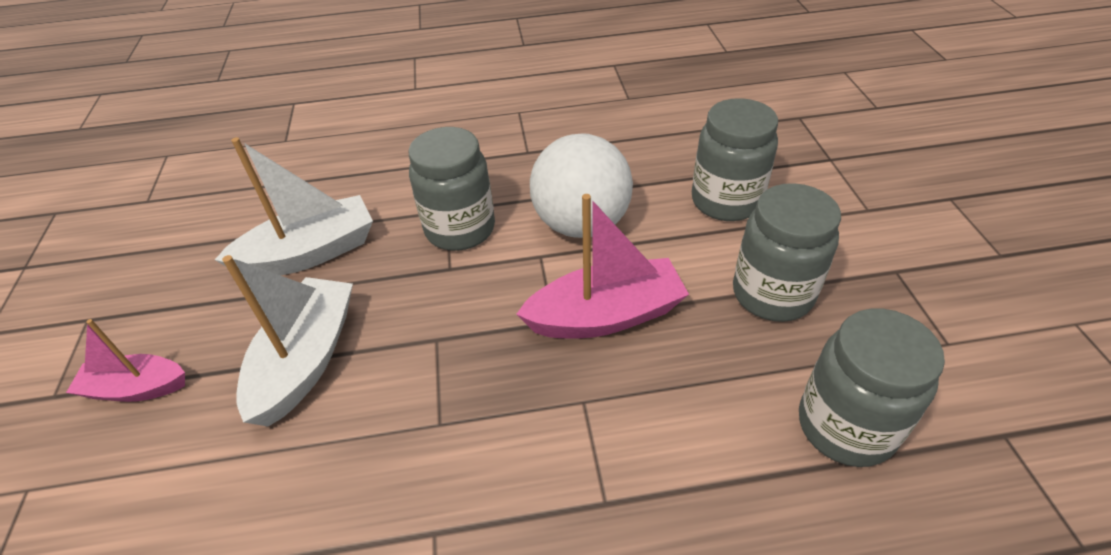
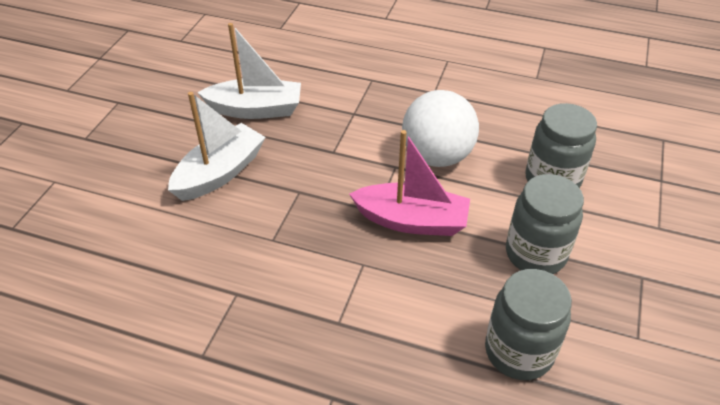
camera: 25 degrees right, 0 degrees up
(136, 388) = (126, 151): pink boat -> none
(460, 229) = (355, 129): grey jar -> none

